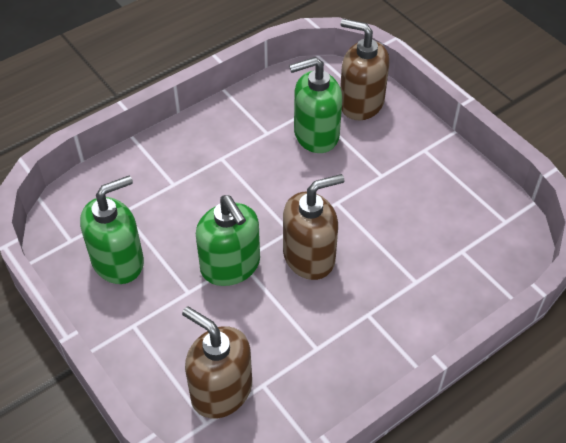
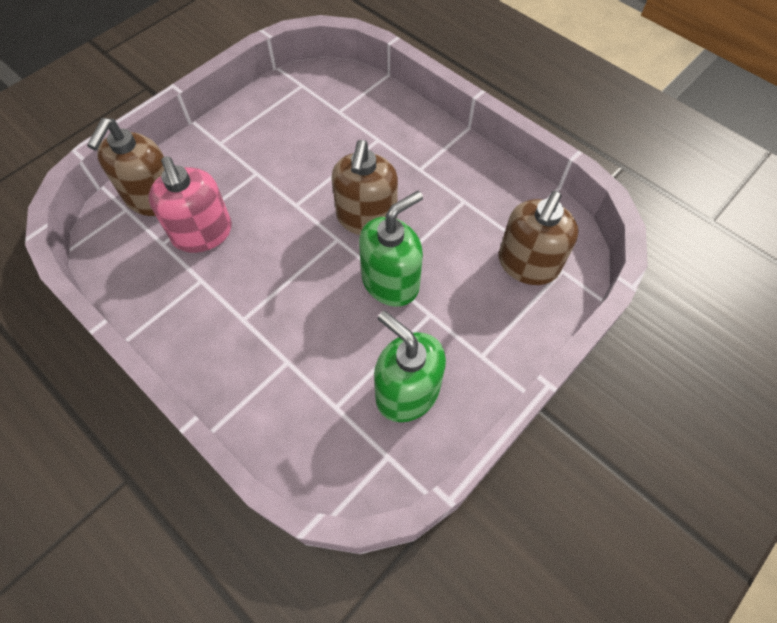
camera: 100 degrees left, 10 degrees up
(309, 256) = (366, 218): brown soap dispenser -> brown soap dispenser turned 135 degrees counterclockwise
(315, 135) = (202, 233): green soap dispenser -> pink soap dispenser

